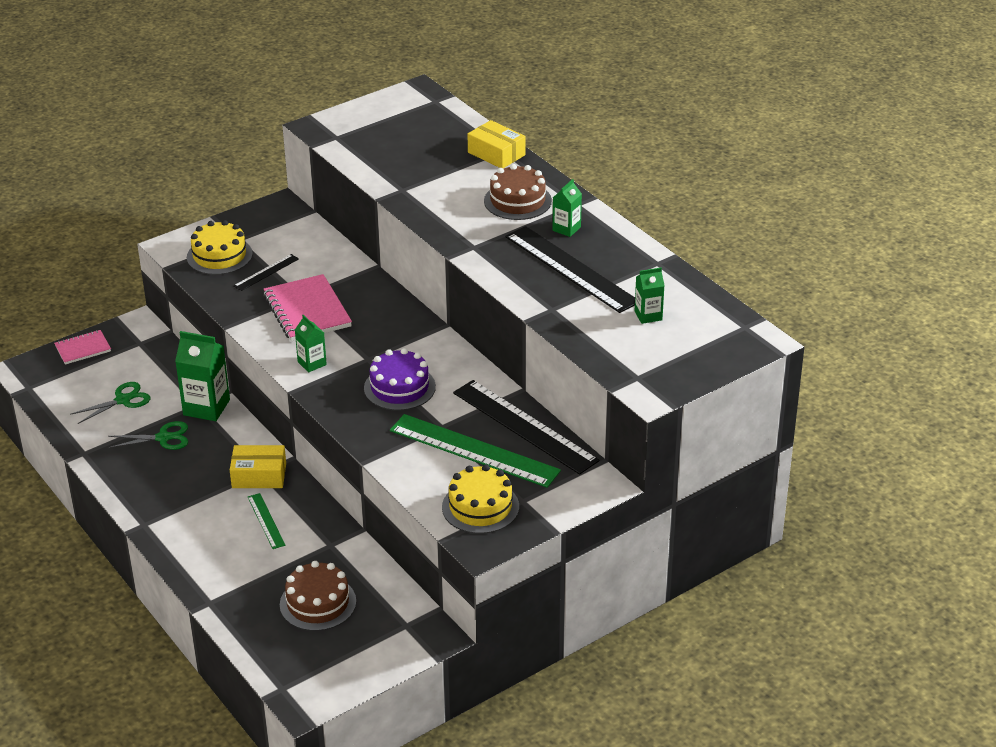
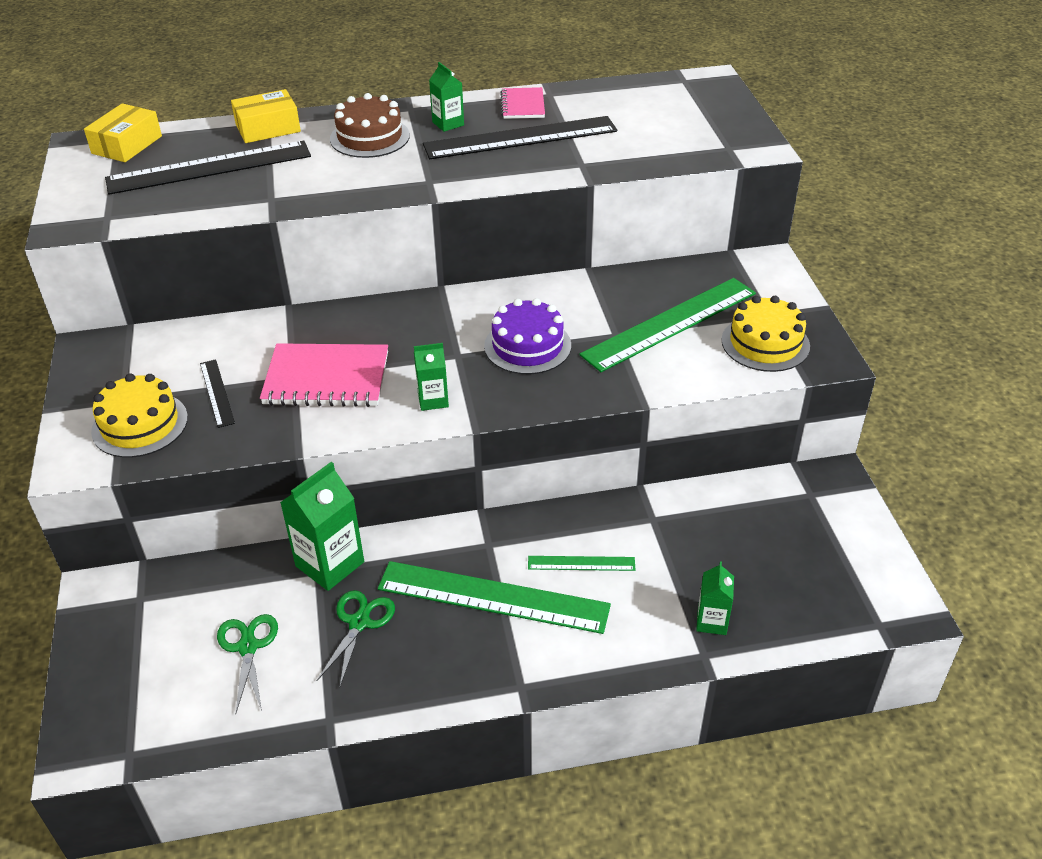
camera: 65 degrees left, 5 degrees up
(83, 348) = (96, 665): pink notebook -> pink notebook (522, 105)
(214, 489) = (493, 597): none -> green ruler
(259, 475) = (494, 548): yellow box -> yellow box (127, 145)
(318, 603) = (747, 555): brown cake -> none
(524, 426) = (650, 282): black ruler -> black ruler (209, 168)
(648, 315) = (632, 119): green carton -> green carton (712, 621)

